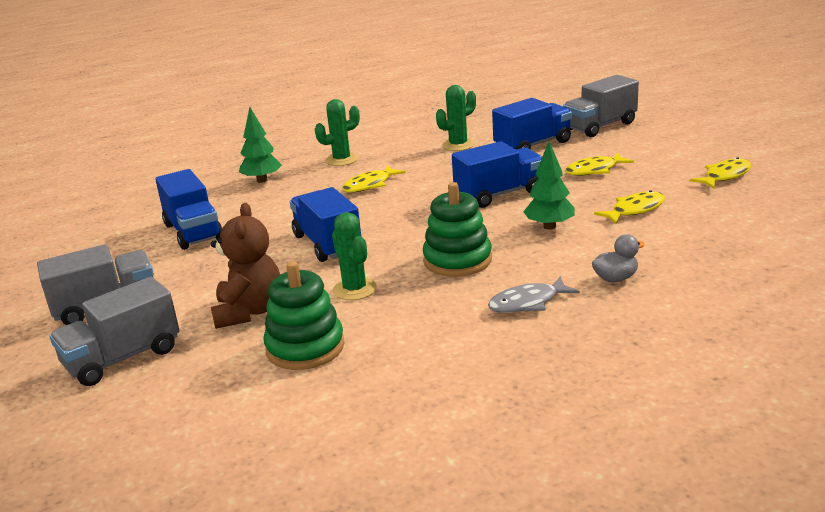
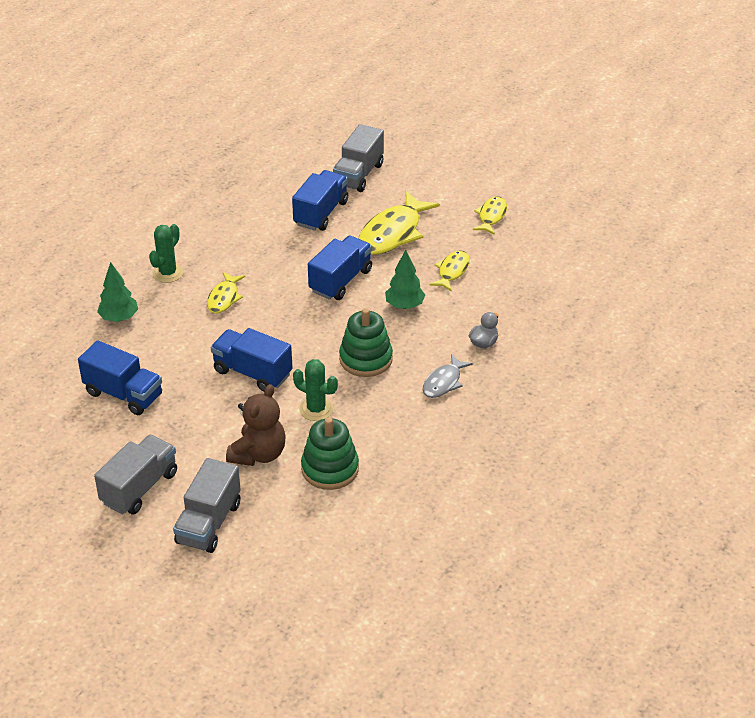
camera: 35 degrees left, 15 degrees up
(249, 312) = (258, 454): brown teddy bear -> brown teddy bear turned 60 degrees clockwise
(458, 145) = (256, 228): green cactus -> none
(594, 170) = (393, 233): yellow fish -> yellow fish, size x1.80

